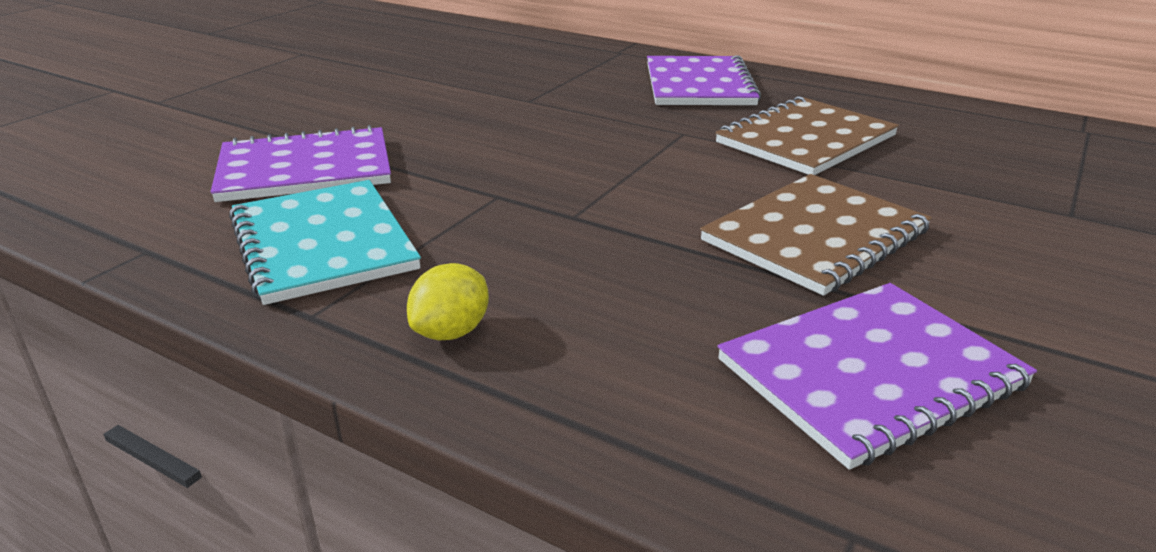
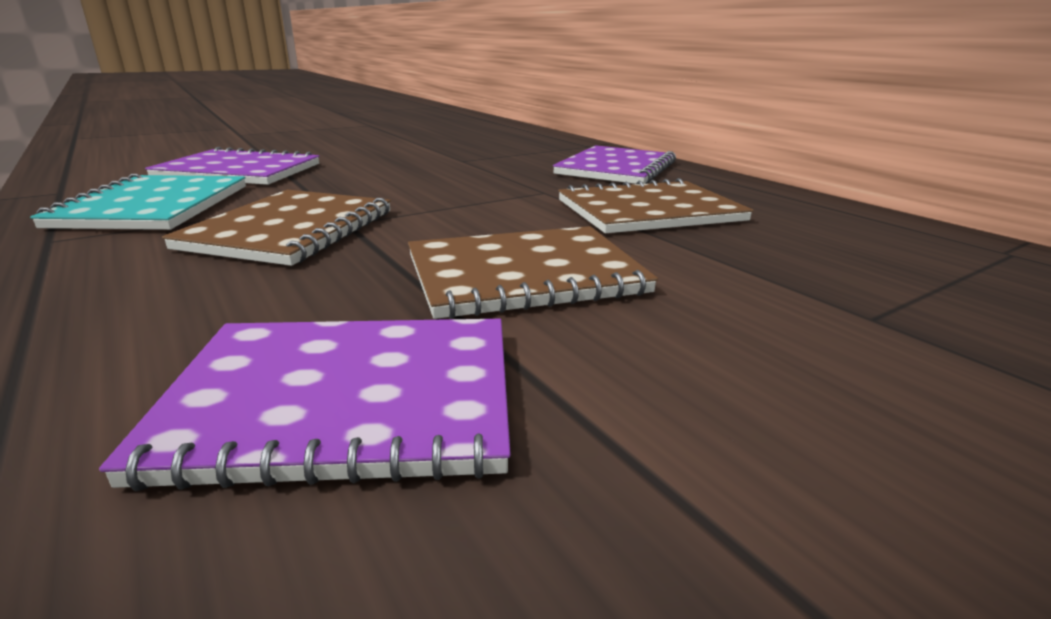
camera: 25 degrees right, 5 degrees down
(451, 332) = (98, 270): yellow lemon -> none
(536, 238) = (290, 229): none -> brown notebook

